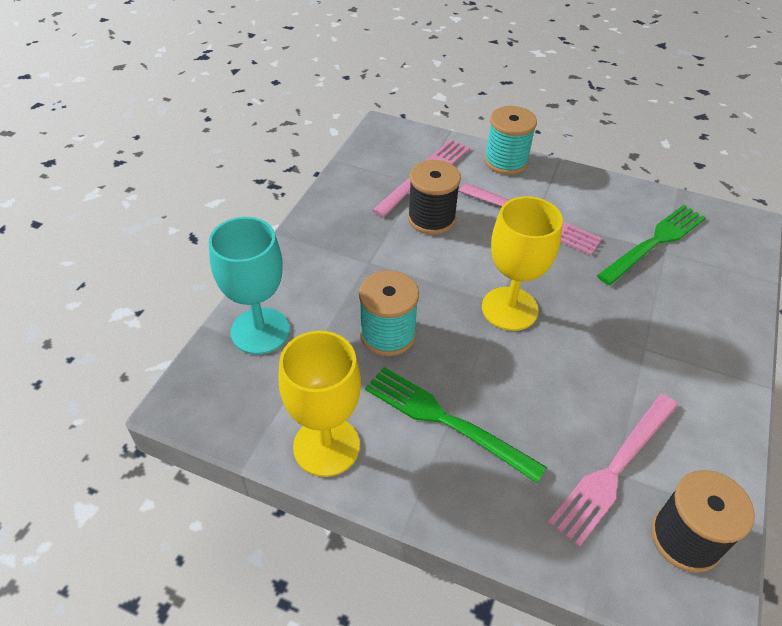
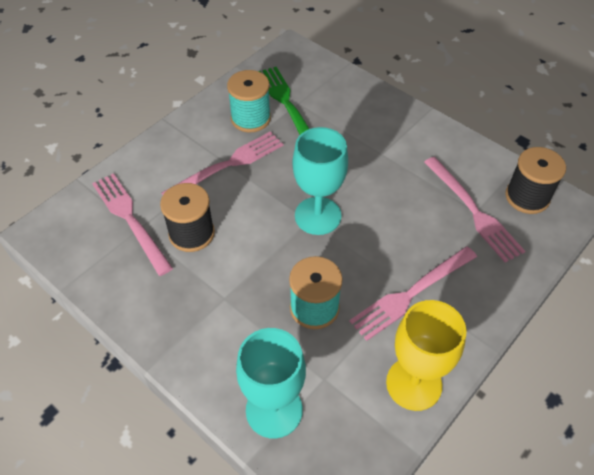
camera: 70 degrees left, 5 degrees up
(445, 420) = (411, 294): green fork -> pink fork
(506, 161) = (146, 155): turquoise spool -> turquoise spool (250, 118)
(509, 308) = (318, 216): yellow goblet -> turquoise goblet

